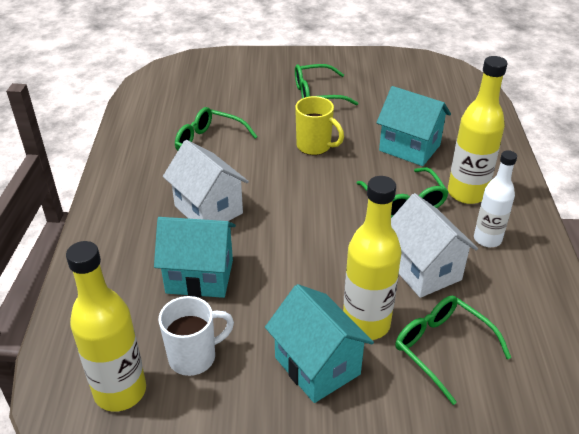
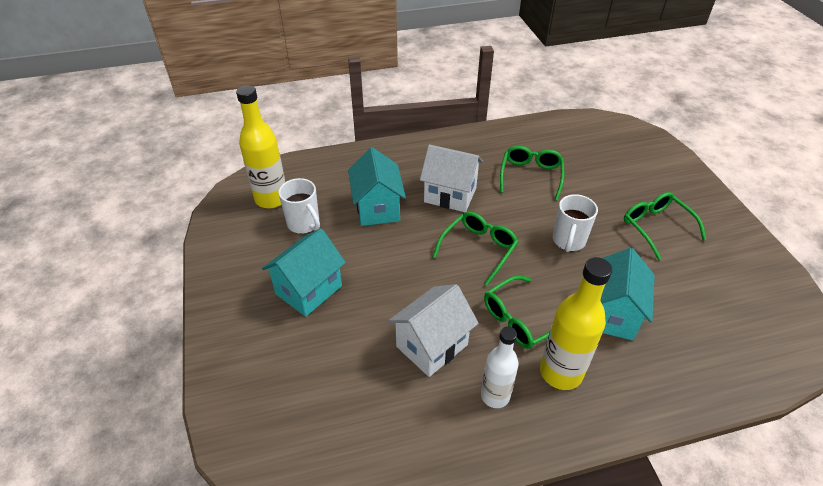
camera: 75 degrees right, 5 degrees up
(208, 210) = (450, 195): white house -> white house turned 75 degrees clockwise
(315, 146) = (568, 241): yellow mug -> white mug
(366, 324) = (357, 313): yellow bottle -> none
(442, 348) = (342, 368): green glasses -> green glasses (478, 249)

